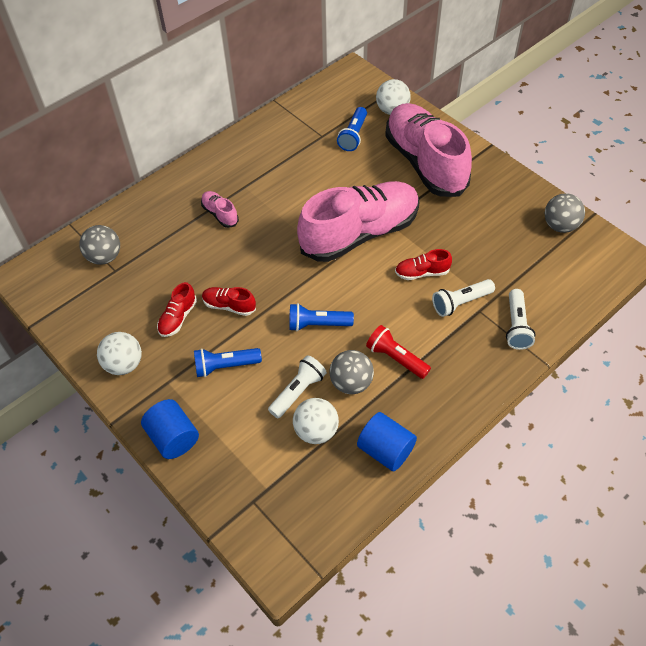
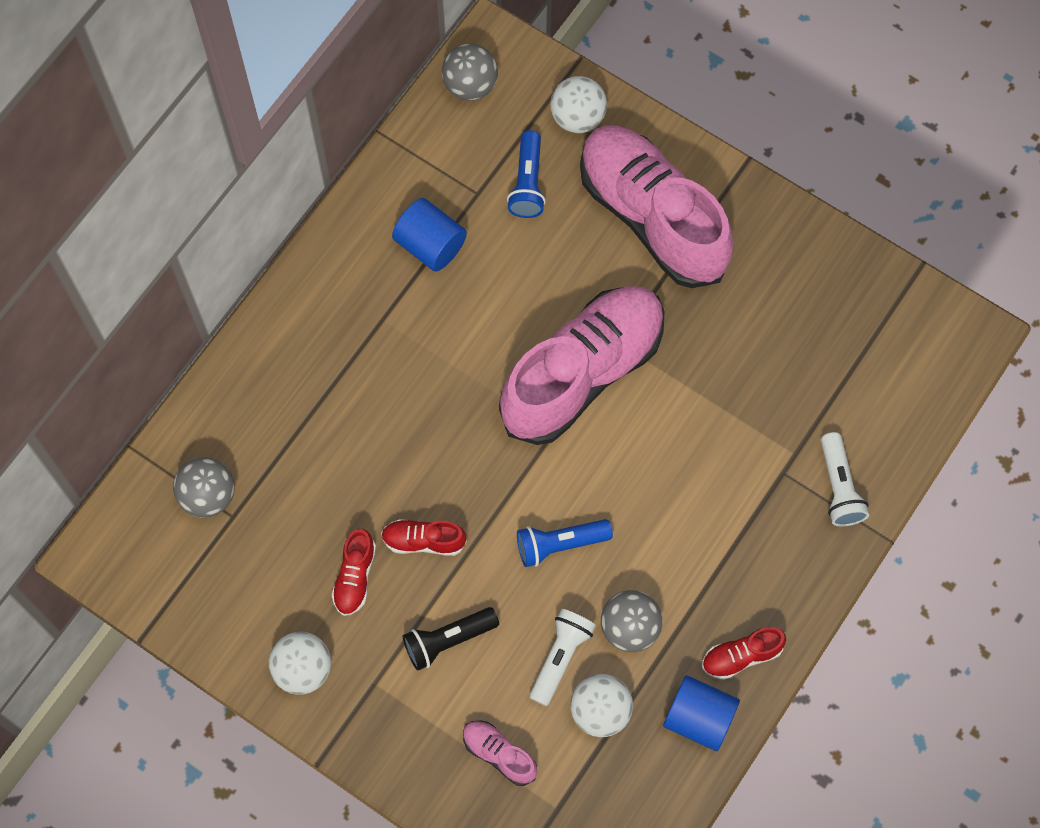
camera: 15 degrees left, 15 degrees up
(173, 438) = (410, 764): blue cylinder -> blue cylinder (430, 245)
(220, 214) = (360, 380): pink shoe -> pink shoe (499, 754)
(225, 366) = (448, 640): blue flashlight -> black flashlight
(396, 358) = (682, 576): red flashlight -> none
(422, 273) = (689, 424): red shoe -> red shoe (741, 656)
(460, 303) = (755, 465): white flashlight -> none
(560, 225) = (875, 297): grey ball -> grey ball (470, 85)

